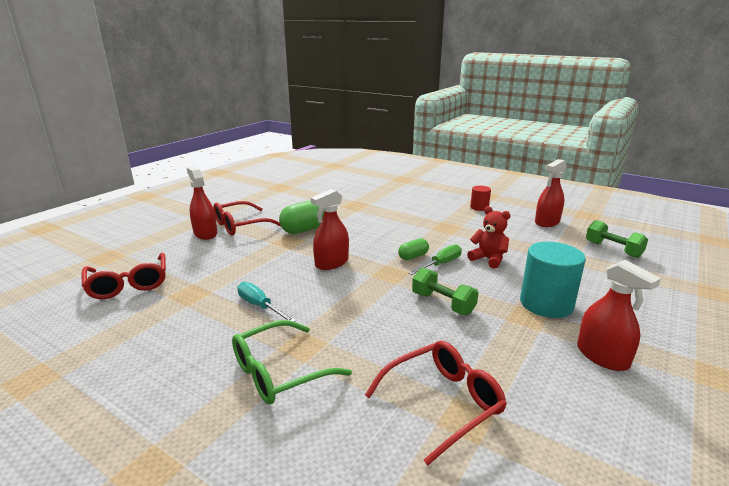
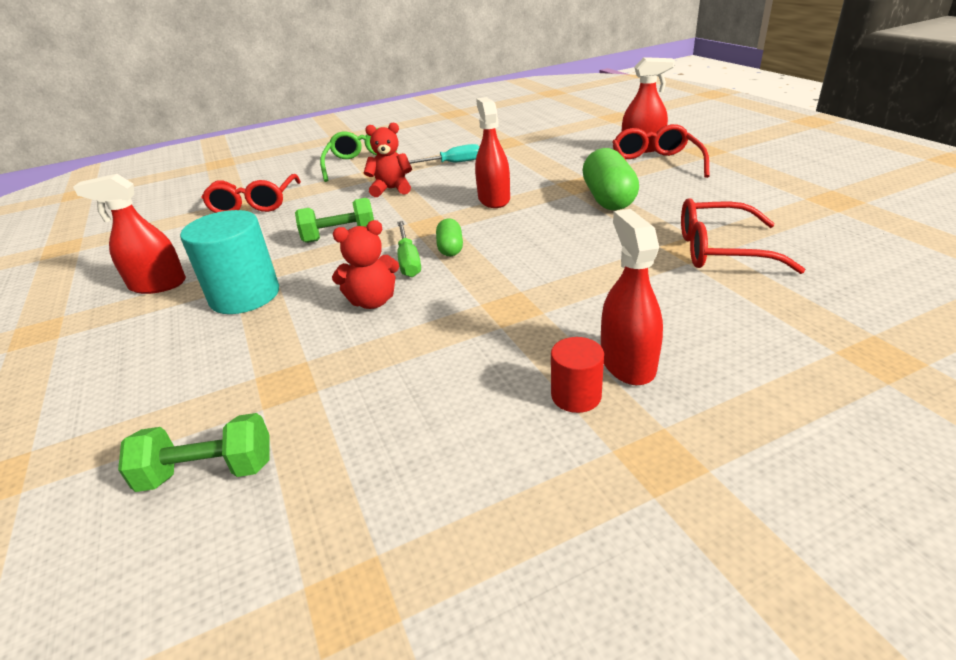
camera: 125 degrees right, 10 degrees up
(128, 284) = (549, 125): red glasses -> red glasses (721, 250)
(341, 317) = (392, 189): none -> red teddy bear
(547, 222) = (403, 462): red spray bottle -> red spray bottle (627, 363)

